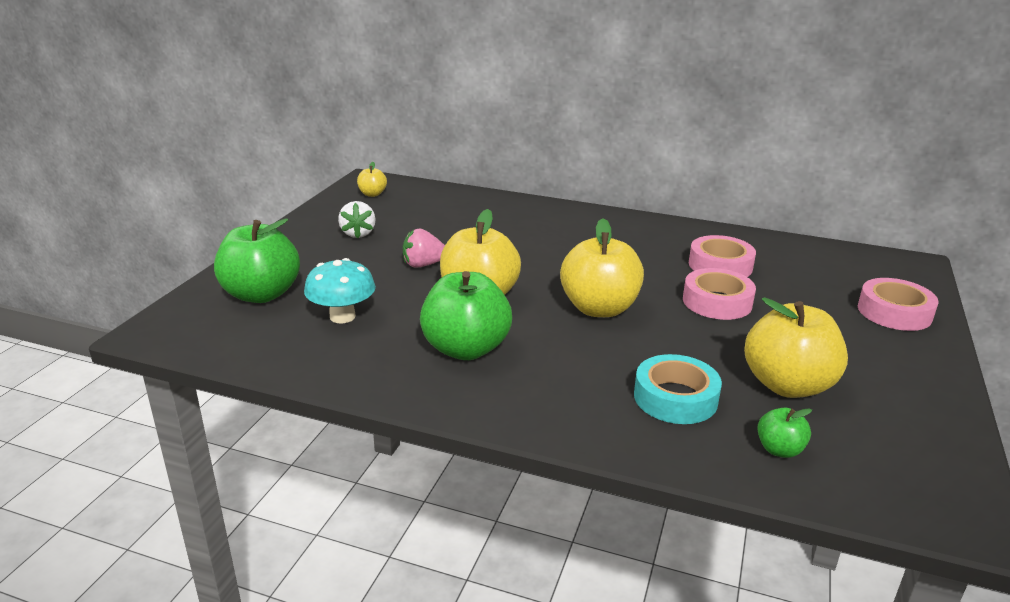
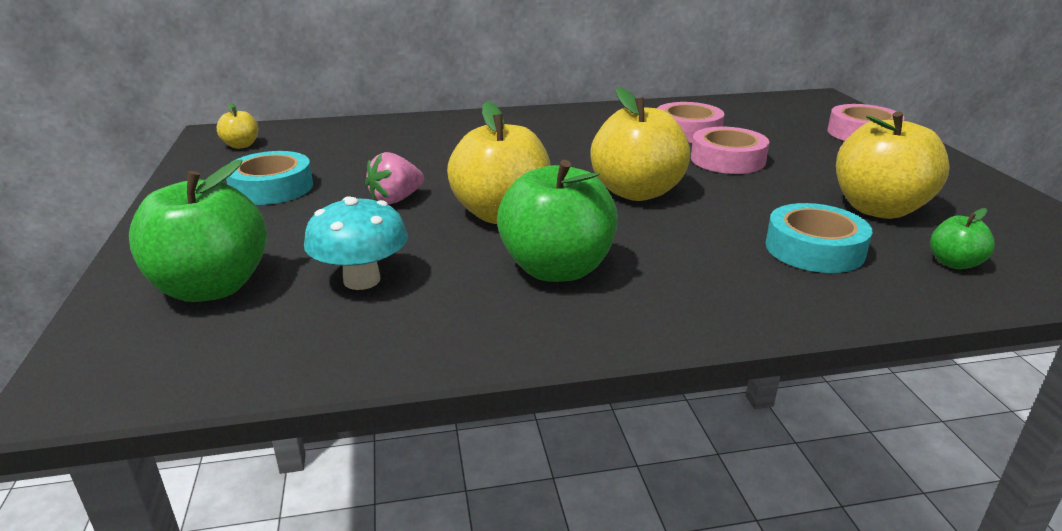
camera: 30 degrees left, 0 degrees up
(358, 233) = (271, 188): white strawberry -> turquoise tape

